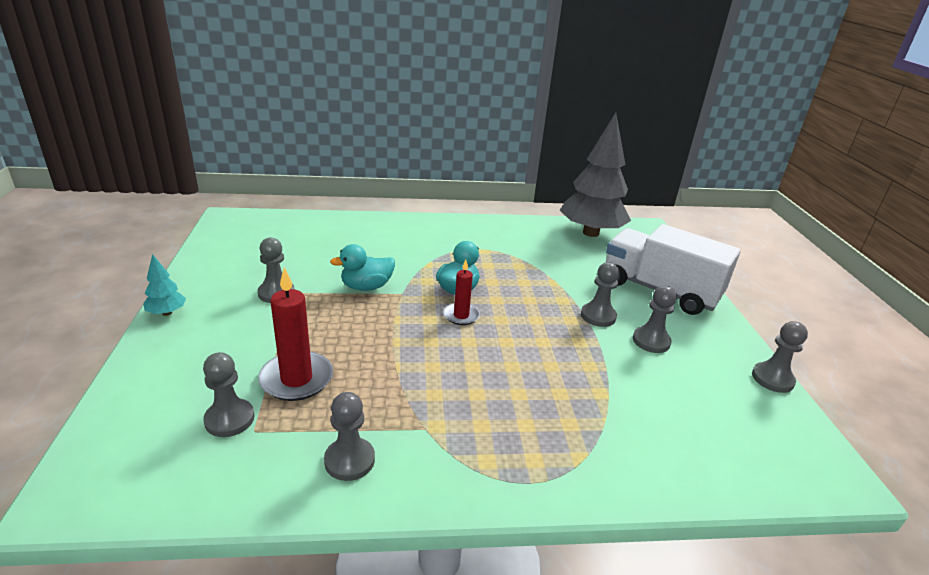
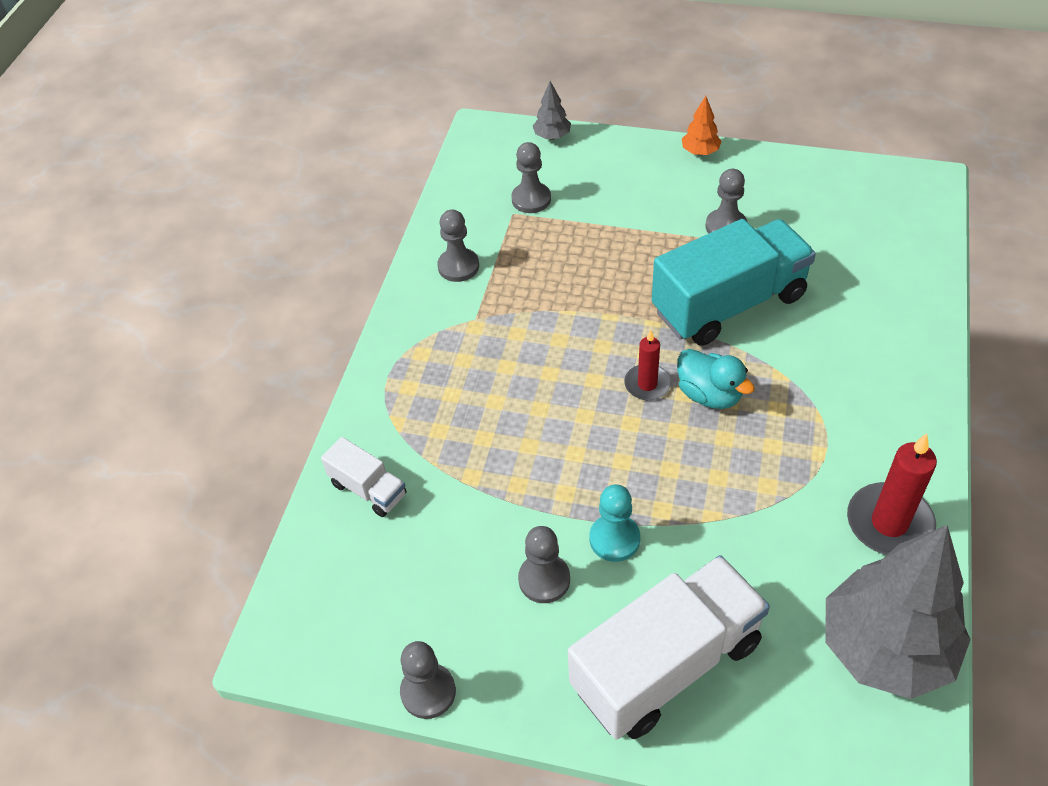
camera: 115 degrees right, 20 degrees up
(106, 421) = (552, 136): none -> grey tree
(167, 313) = (700, 152): turquoise tree -> orange tree
(296, 379) = (570, 239): red candle -> red candle (889, 523)
(366, 287) = (729, 304): turquoise duck -> turquoise truck
(598, 316) = (614, 539): grey pawn -> turquoise pawn
(660, 458) = (368, 489): none -> white truck

